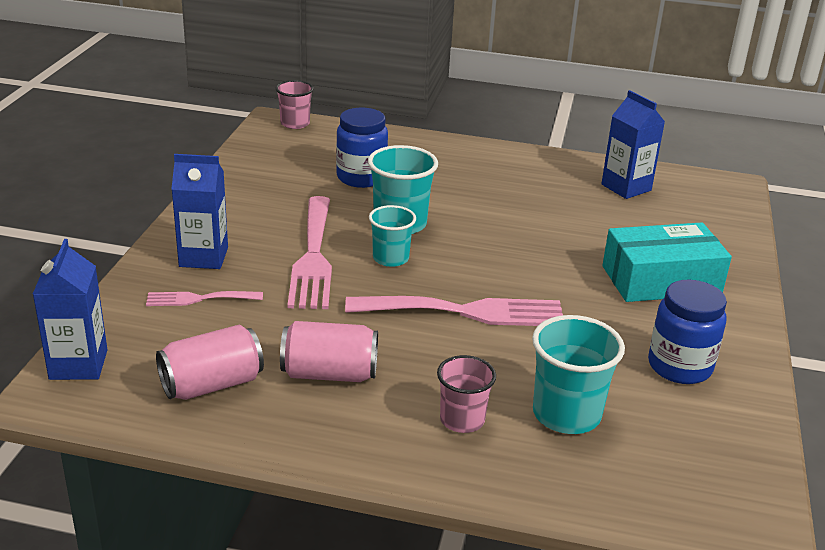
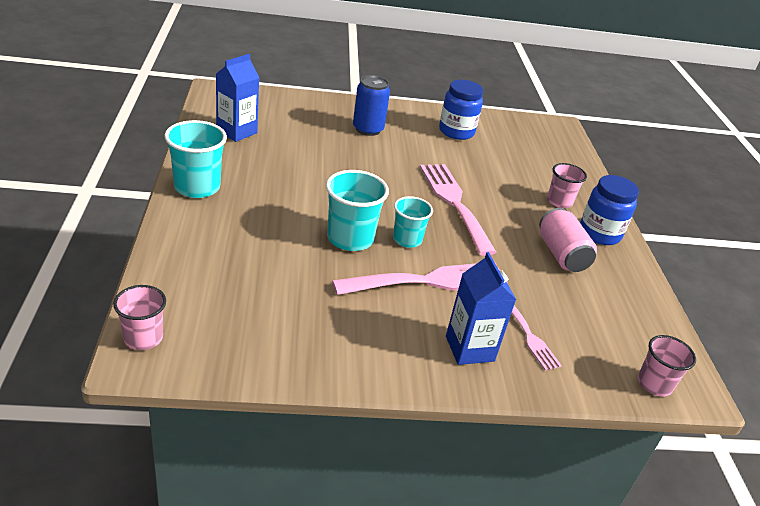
camera: 110 degrees left, 5 degrees up
(78, 364) = (654, 384): blue carton -> pink cup
(212, 384) = (614, 306): pink can -> none
(361, 177) = (271, 269): blue jar -> blue jar (599, 233)
(566, 414) = (526, 168): turquoise cup -> turquoise cup (197, 187)
(661, 280) = (368, 129): turquoise box -> blue can

